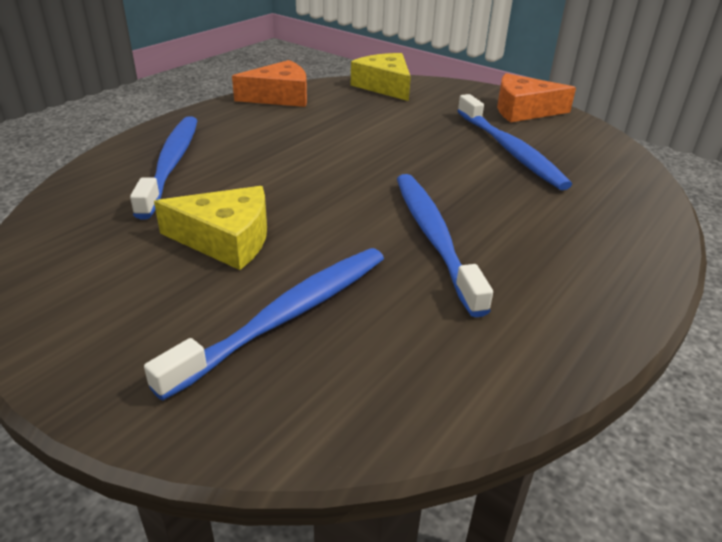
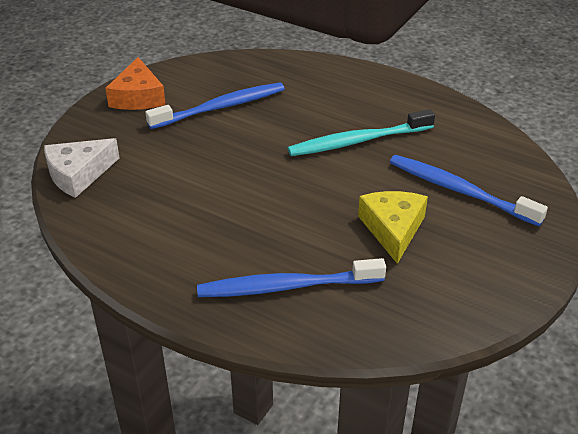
camera: 95 degrees left, 5 degrees up
(279, 97) = (112, 244): orange cheese -> none
(385, 86) = (78, 174): yellow cheese -> white cheese
(434, 237) = (358, 141): blue toothbrush -> turquoise toothbrush

